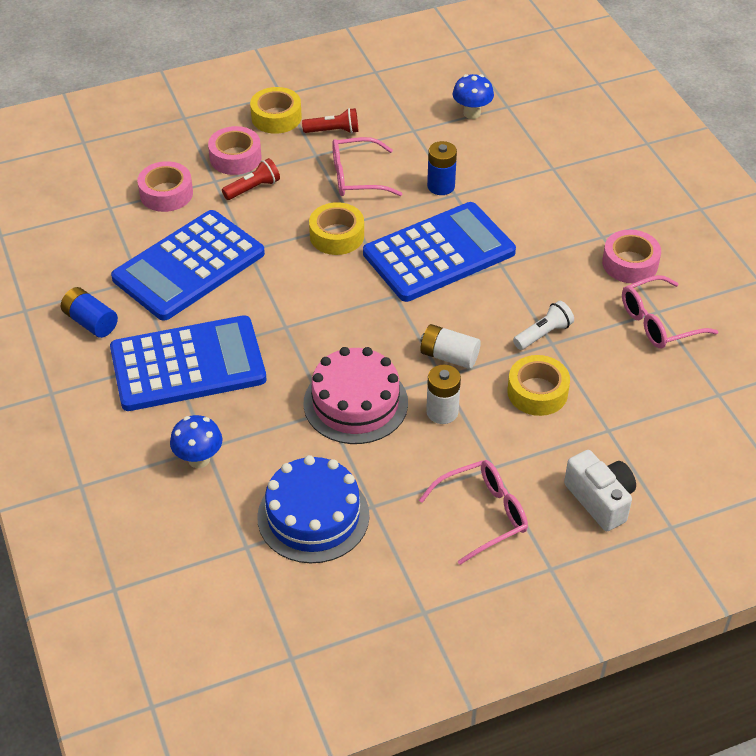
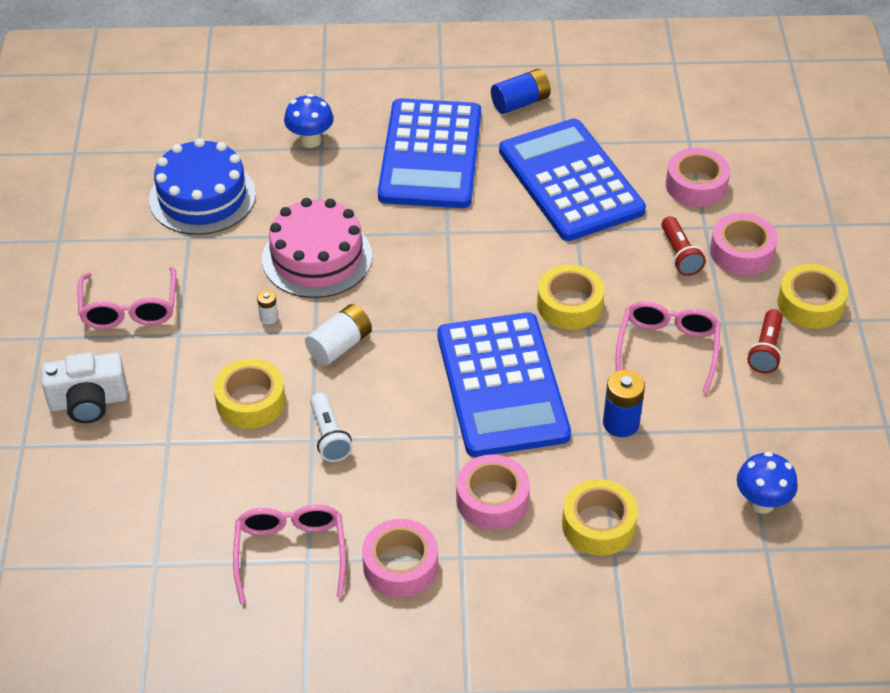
camera: 110 degrees right, 0 degrees up
(442, 412) = (268, 317): white battery -> white battery, size x0.53
(535, 179) = (598, 525): none -> yellow tape
(546, 233) = (492, 499): none -> pink tape

